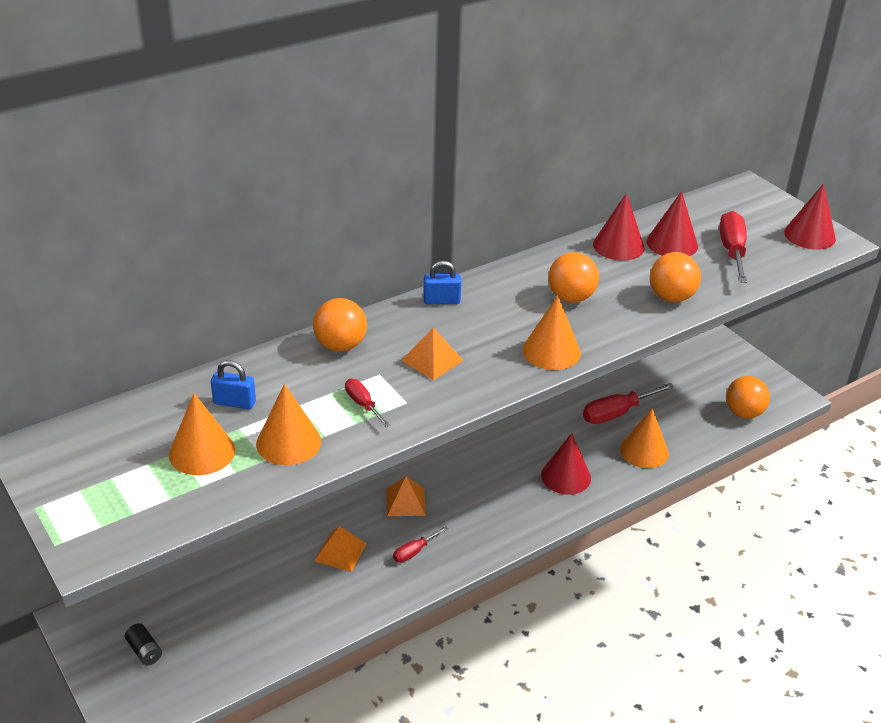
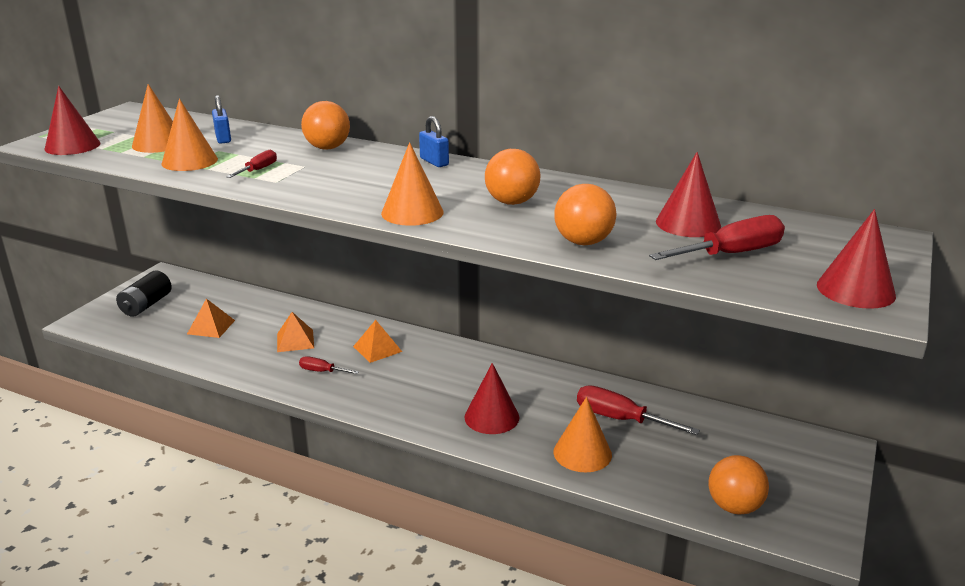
camera: 60 degrees right, 10 degrees down
(144, 651) = (146, 305): black battery -> black battery, size x1.67
(432, 360) = (343, 177): orange pyramid -> orange pyramid (211, 327)
(618, 246) = (638, 202): red cone -> red cone (72, 146)

